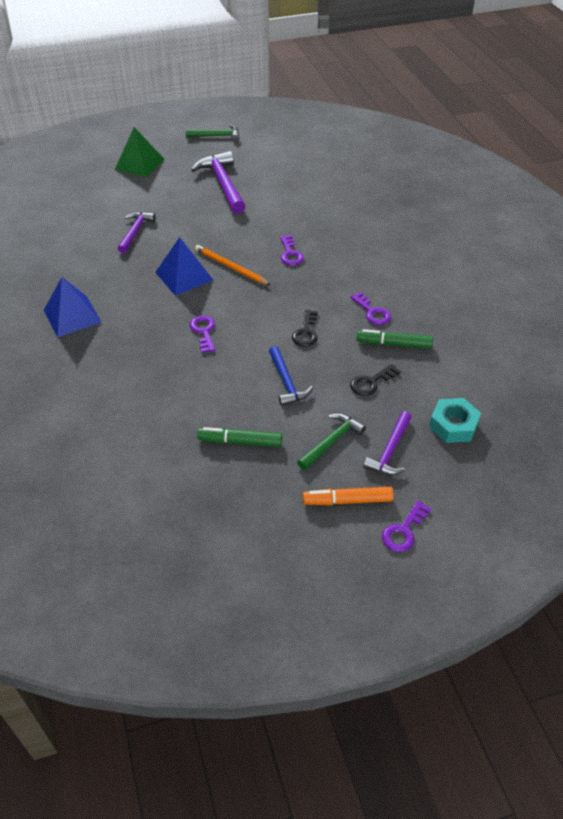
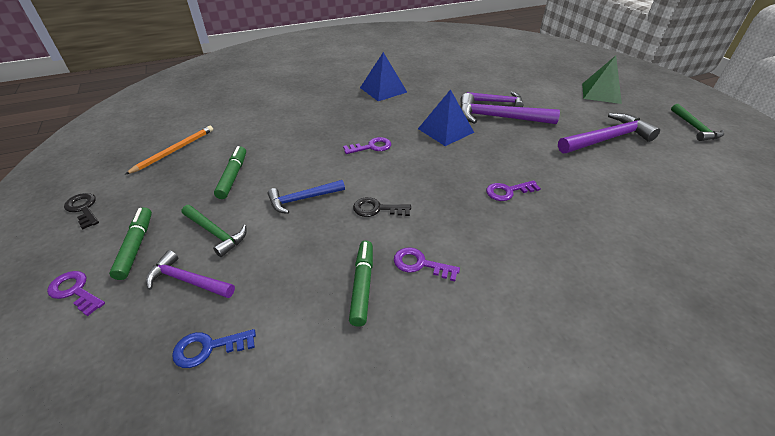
camera: 85 degrees right, 5 degrees down
(168, 237) = (498, 117): none -> purple hammer
(230, 267) = (468, 154): orange pencil -> orange pencil (174, 150)
(347, 501) = (136, 246): orange marker -> green marker
(371, 382) = (296, 263): black key -> black key (83, 209)
(372, 312) = (420, 264): purple key -> purple key turned 60 degrees clockwise
(453, 425) = (208, 348): turquoise nut -> blue key

